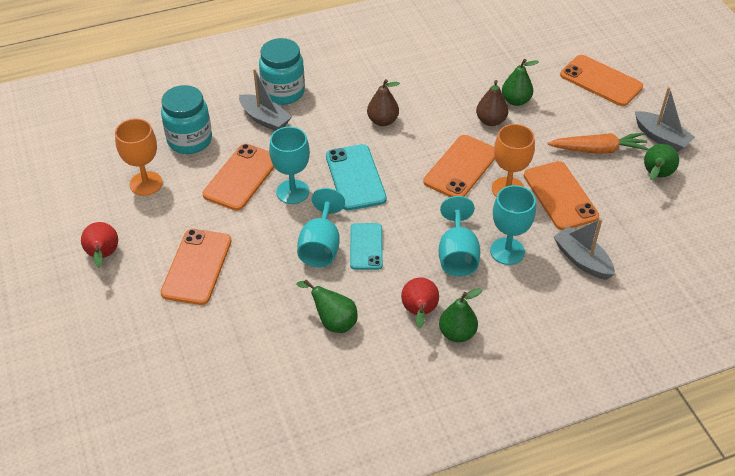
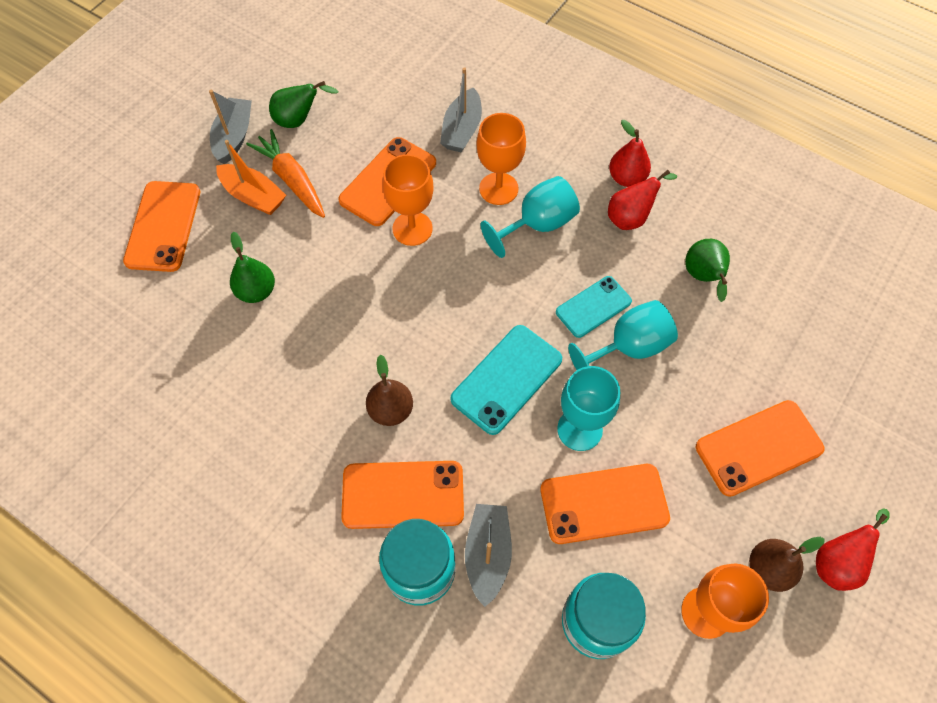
camera: 125 degrees left, 15 degrees up
(457, 333) = (626, 178): green pear -> red pear
(461, 167) = (411, 286): orange phone -> orange phone (403, 495)
(491, 121) = (311, 298): brown pear -> brown pear (768, 569)
(507, 251) = (498, 189): turquoise goblet -> orange goblet
(597, 127) = (253, 196): none -> orange boat

